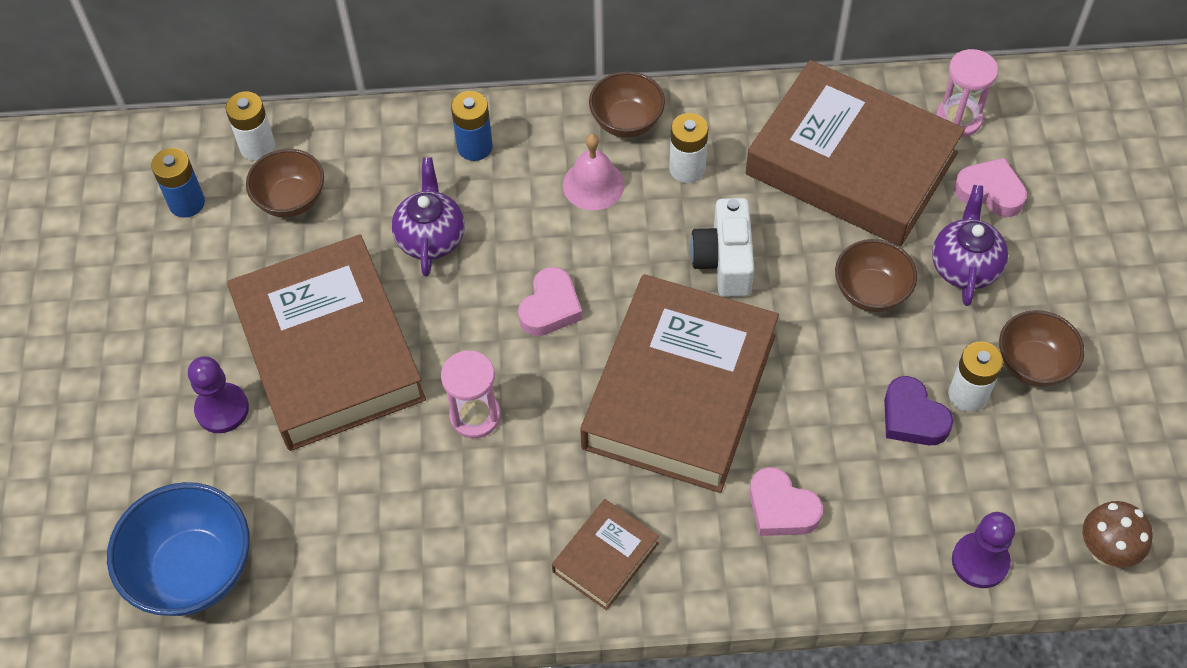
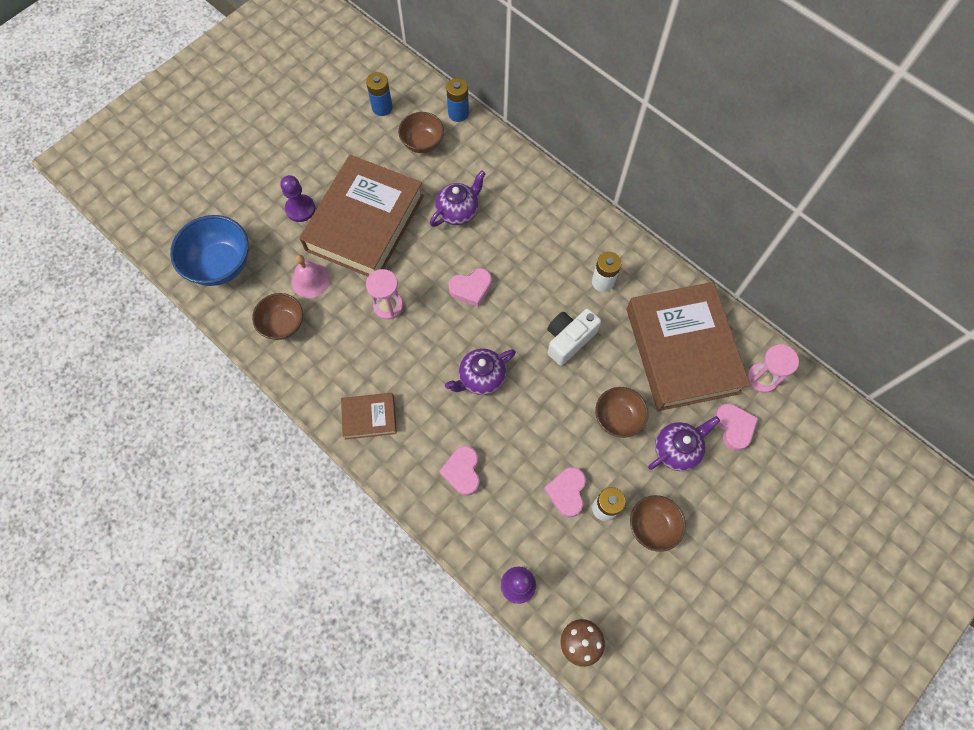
camera: 45 degrees right, 10 degrees up
(257, 147) = (435, 107): white battery -> none
(475, 147) = (522, 187): blue battery -> blue battery (458, 113)
(593, 184) = (553, 251): pink bell -> pink bell (310, 280)
(626, 122) = (601, 235): brown bowl -> brown bowl (283, 324)
(679, 391) = (481, 378): brown book -> purple teapot
(912, 417) = (566, 492): purple heart -> pink heart

